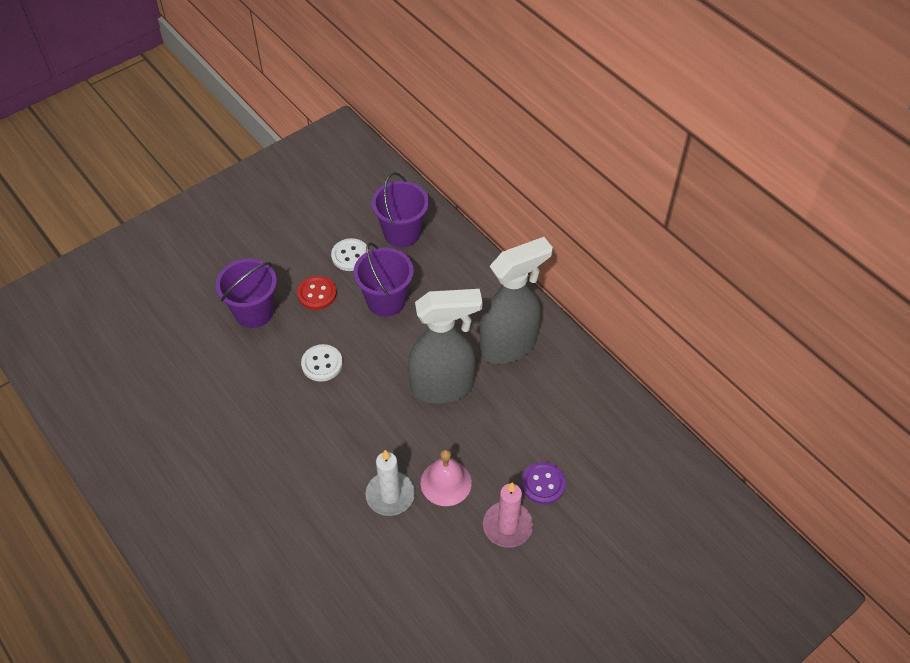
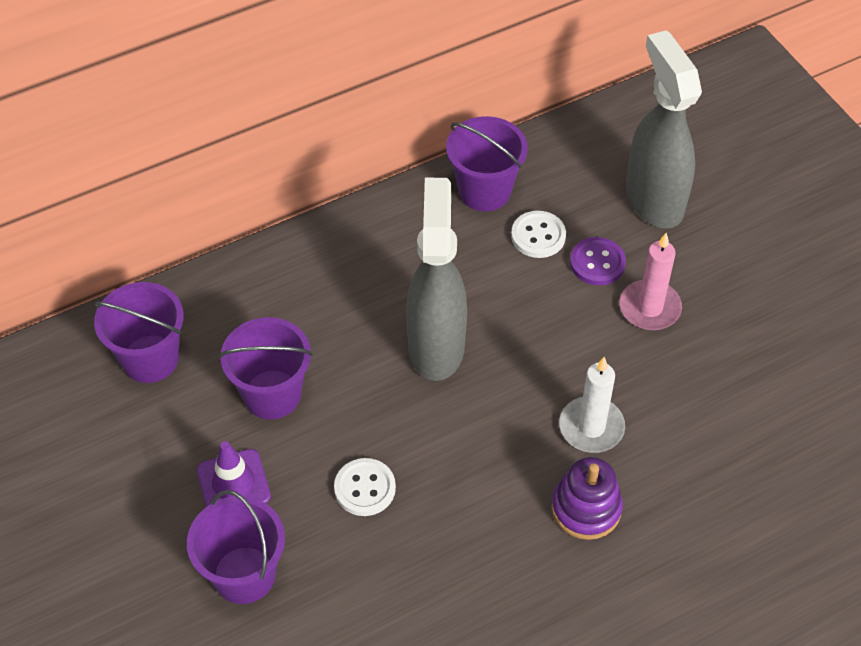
camera: 80 degrees left, 0 degrees up
(317, 294) = (233, 483): red button -> purple traffic cone
(322, 498) = (586, 508): none -> purple stacking toy
(350, 256) = (173, 431): white button -> white button (538, 236)
(446, 482) = (581, 363): pink bell -> none
(509, 346) = (387, 262): grey spray bottle -> grey spray bottle (653, 199)
(593, 398) = (484, 191): none -> purple bucket

